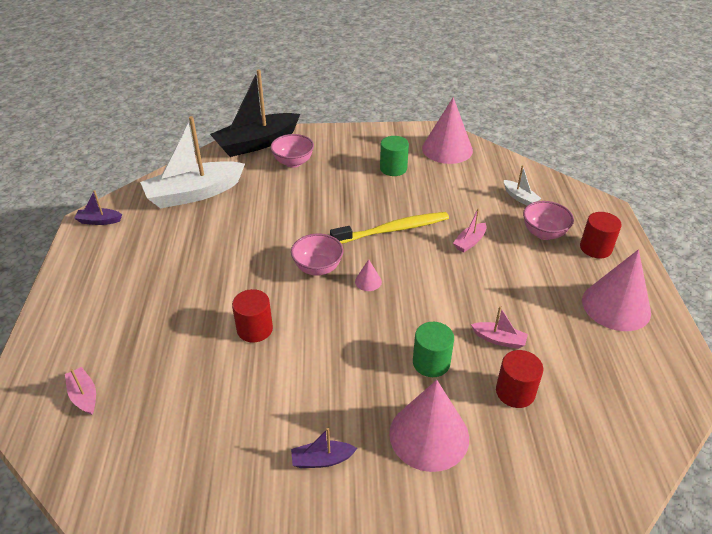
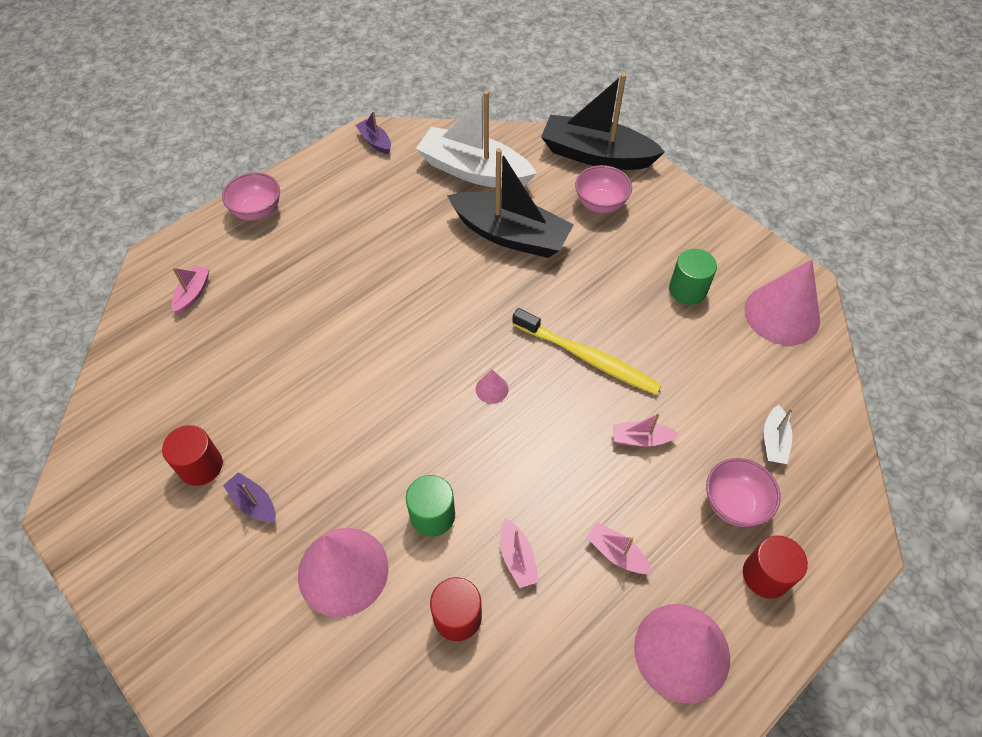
camera: 50 degrees right, 15 degrees up
(255, 329) = (352, 347): red cylinder -> red cylinder (201, 466)
(265, 208) = (510, 235): none -> black boat
(318, 268) = (470, 336): pink bowl -> pink bowl (257, 211)
(534, 295) = (616, 553): none -> pink boat

